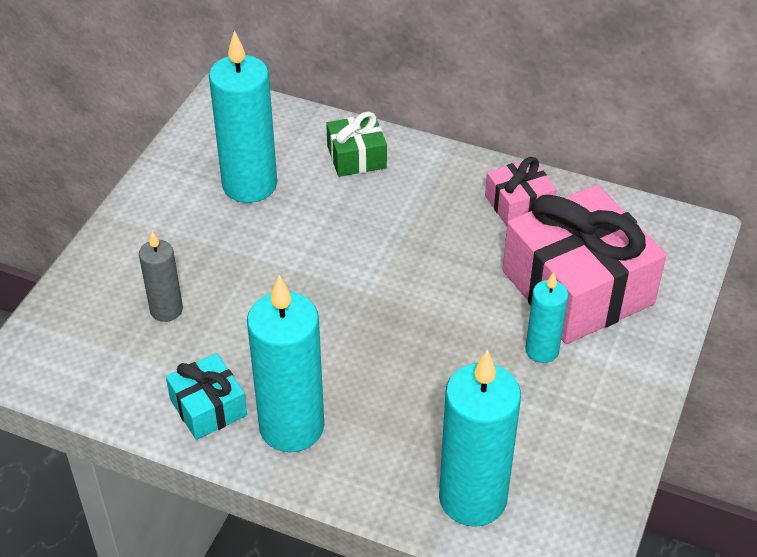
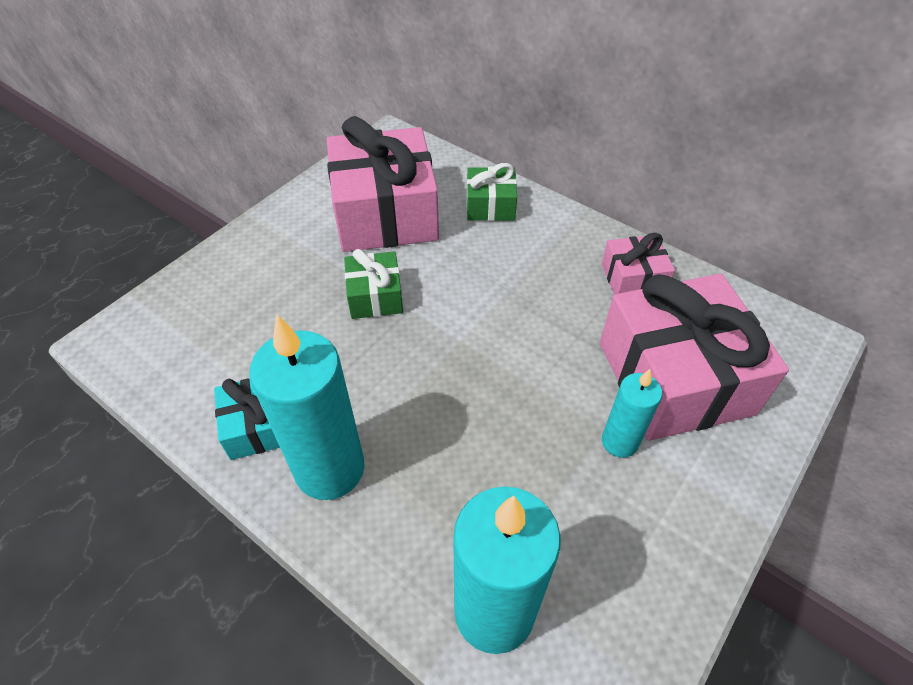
camera: 15 degrees right, 5 degrees up
(166, 310) = (263, 315): grey candle -> none
(249, 185) = (385, 213): turquoise candle -> pink gift
(272, 269) = (375, 296): none -> green gift

